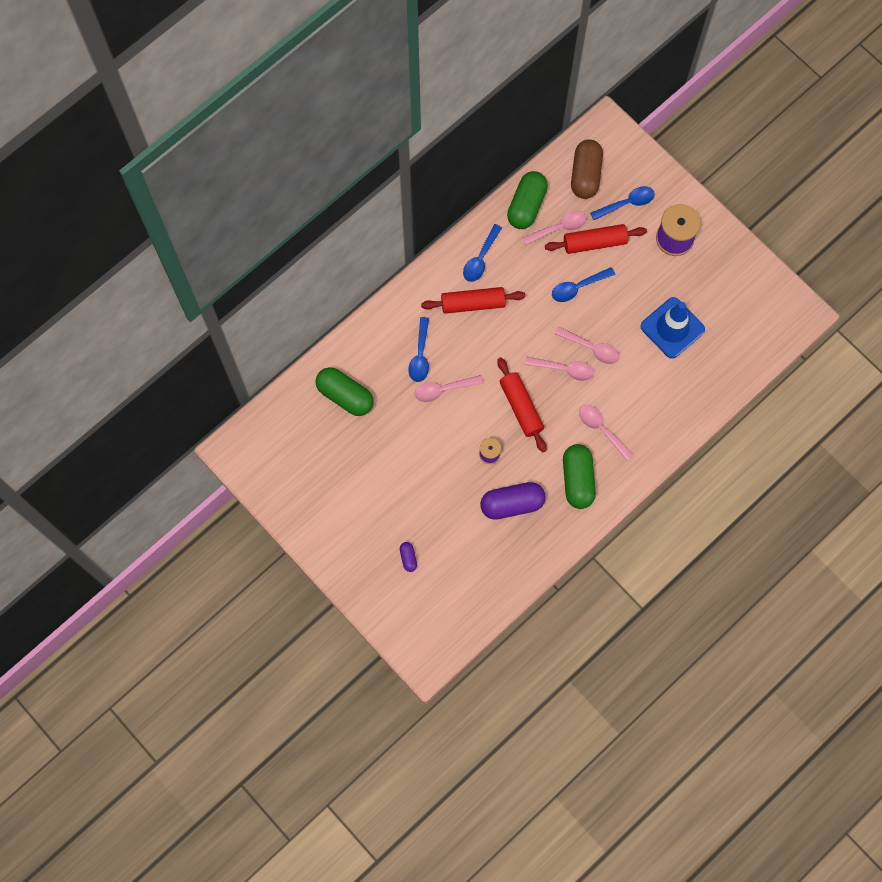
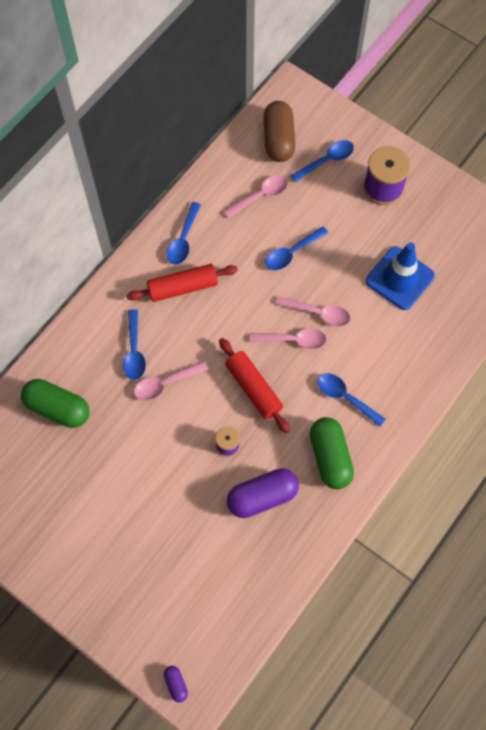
camera: 10 degrees left, 5 degrees down
(408, 558) = (155, 579): purple capsule -> purple capsule (176, 684)
(526, 206) = (223, 179): green capsule -> none
(594, 243) = (301, 205): red rolling pin -> none
(601, 429) = (345, 397): pink spoon -> blue spoon

